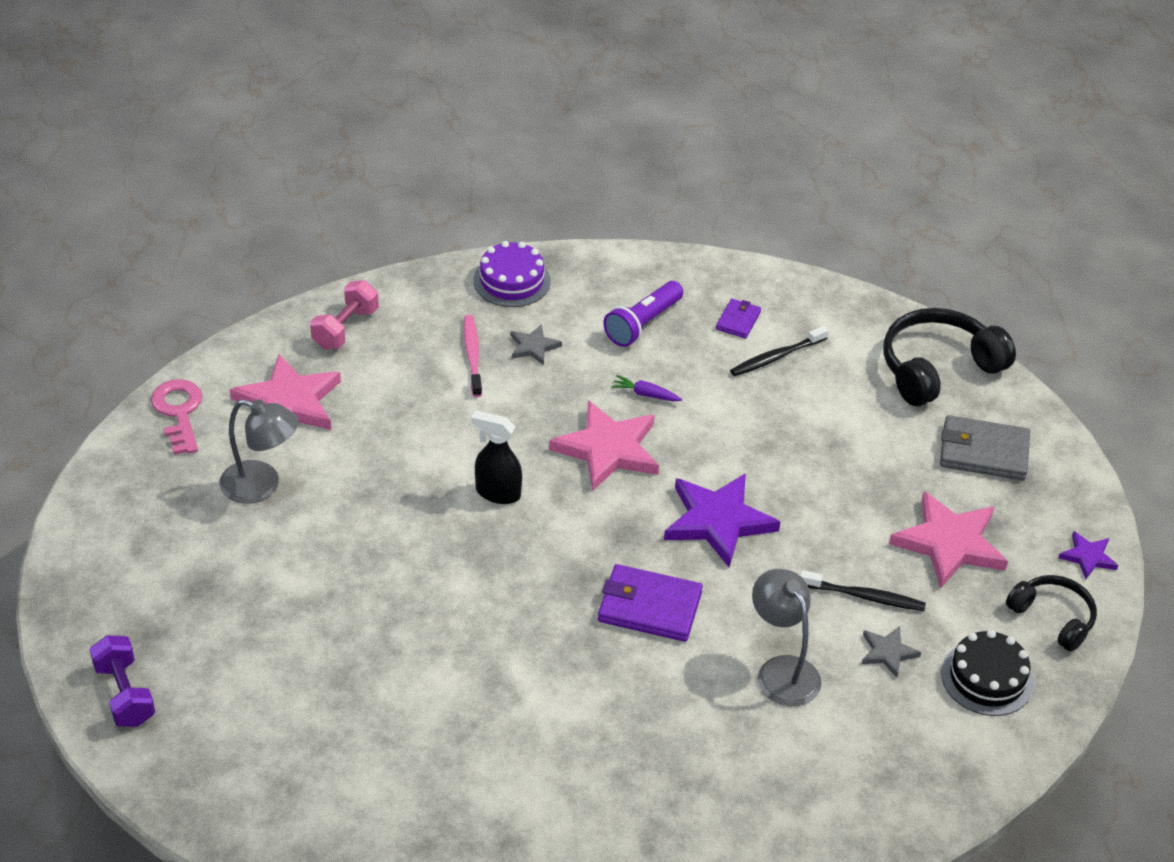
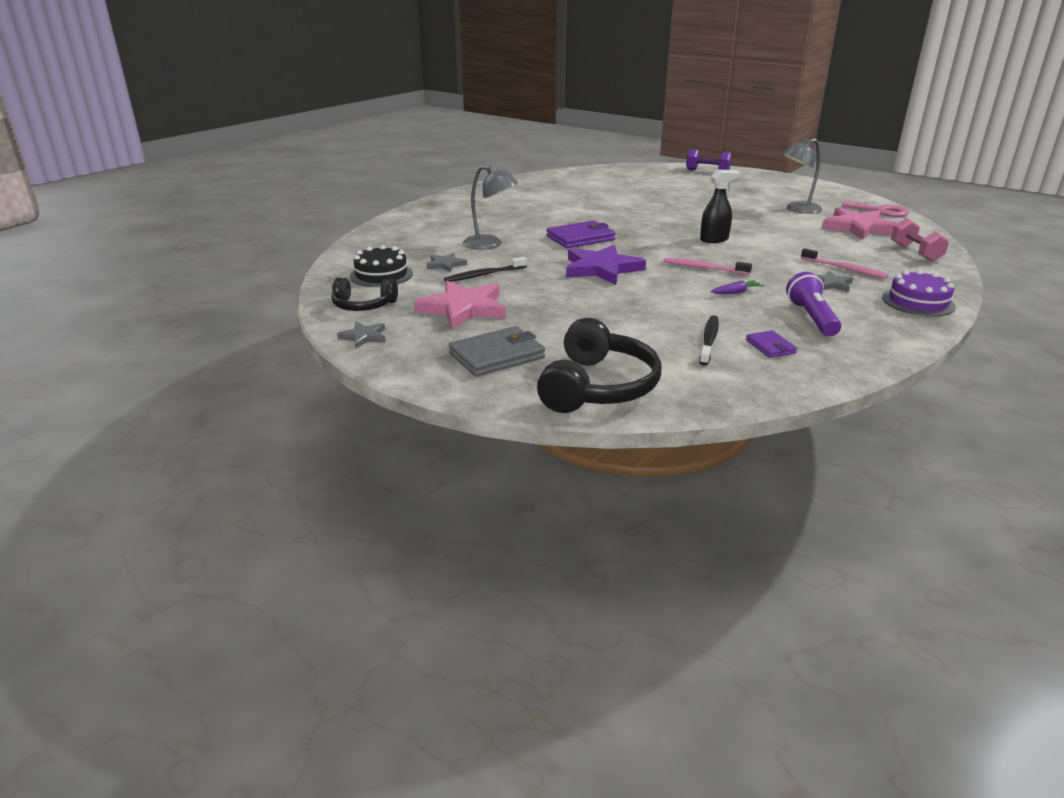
camera: 140 degrees right, 15 degrees down
(608, 449) = (704, 268): pink star -> pink toothbrush
(1088, 557) = (364, 337): purple star -> grey star

